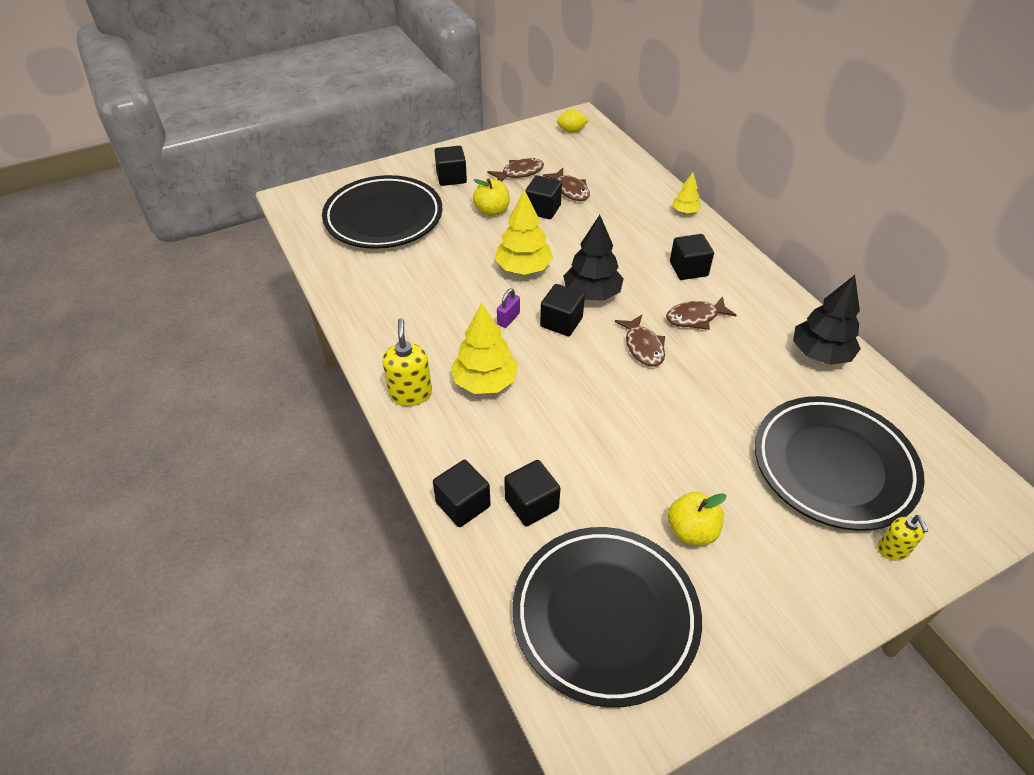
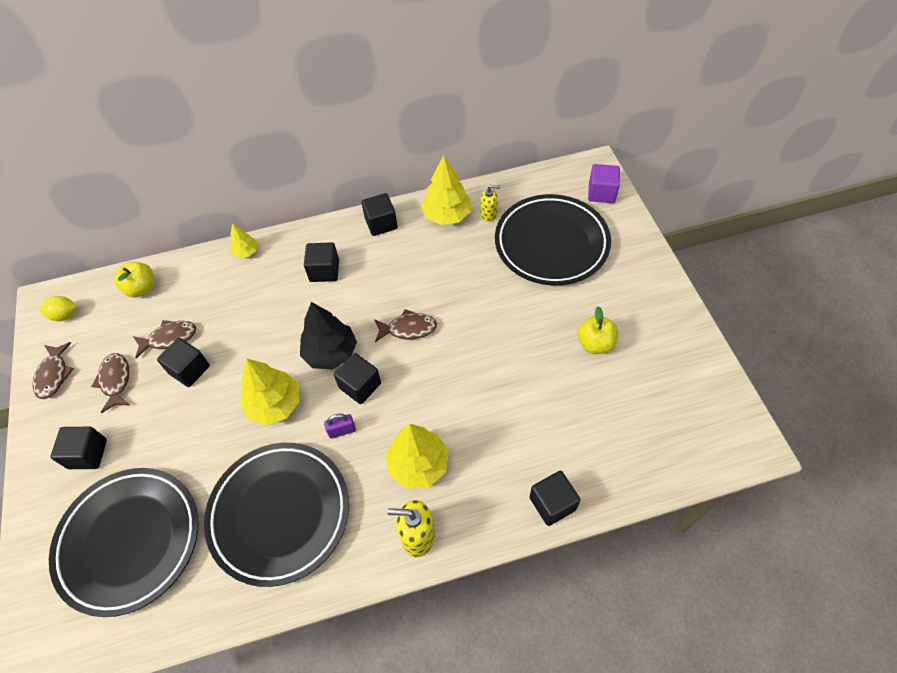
camera: 75 degrees left, 10 degrees up
(492, 211) = (170, 419): yellow apple -> yellow apple (141, 288)
(508, 319) = (342, 431): purple padlock -> purple padlock turned 60 degrees counterclockwise
(531, 504) = (558, 449): black cube -> black cube (381, 223)
(571, 131) = (65, 315): yellow lemon -> yellow lemon turned 75 degrees clockwise
(605, 616) = (660, 417): black plate -> black plate (280, 514)
(695, 318) = (385, 282): brown fish -> brown fish (54, 375)
(820, 354) = (447, 215): black tree -> yellow tree
(893, 549) = (620, 236): yellow soap dispenser -> yellow soap dispenser (488, 215)
(964, 520) = (601, 193): none -> purple cube

